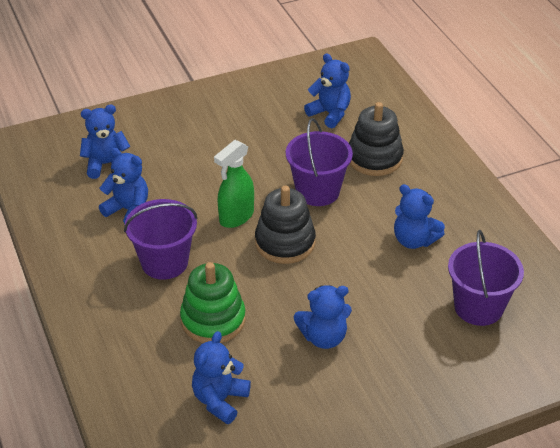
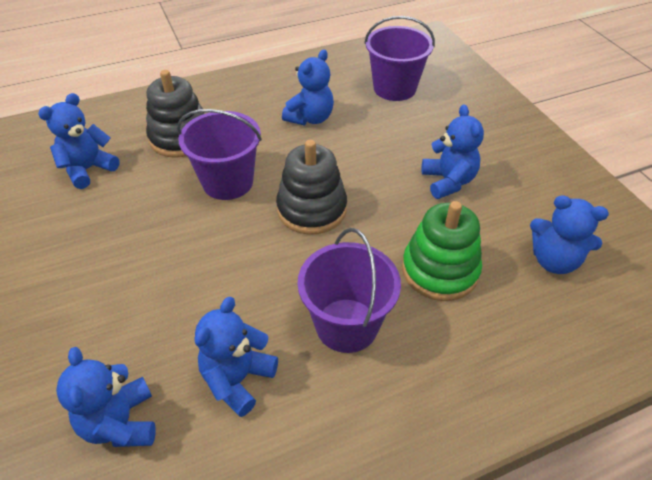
camera: 90 degrees left, 5 degrees up
(236, 217) = (265, 253): green spray bottle -> none

